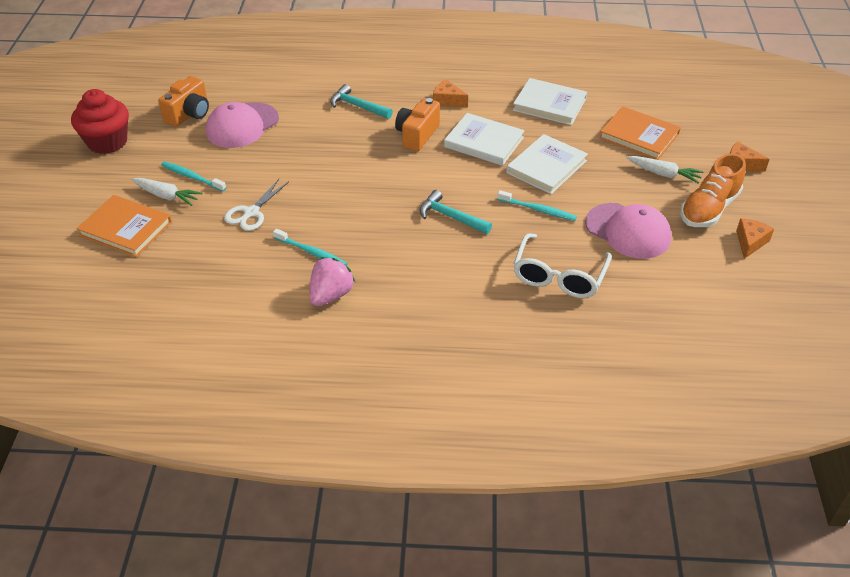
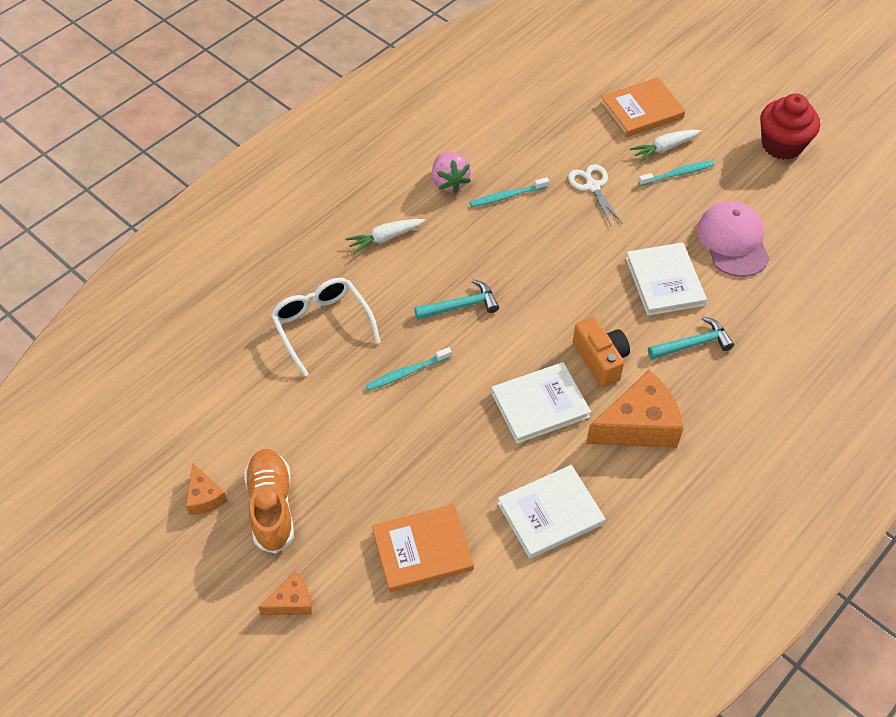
camera: 130 degrees right, 10 degrees up
(189, 114) = (786, 215): orange camera -> none
(447, 101) = (638, 425): orange cheese -> orange cheese, size x1.95
(546, 167) = (455, 426): white book -> white book (664, 281)
(628, 231) = (315, 416): pink cap -> none
(664, 174) = (349, 516): white carrot -> white carrot (384, 238)

